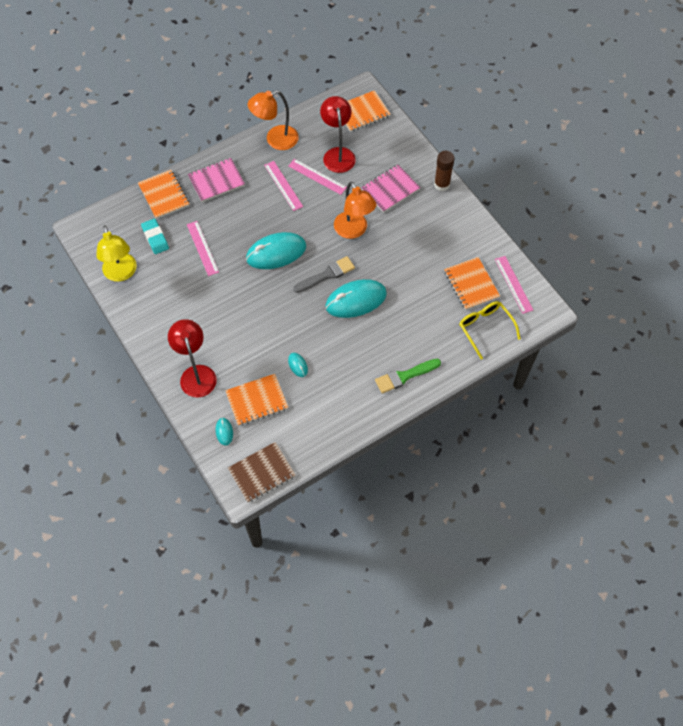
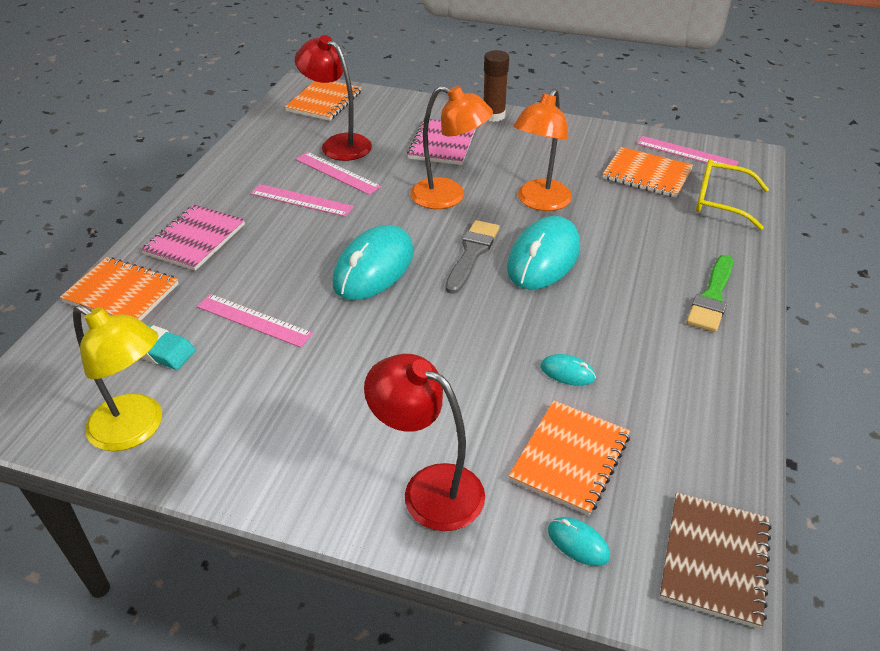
camera: 40 degrees left, 20 degrees down
(275, 140) = (239, 166): orange lamp -> orange lamp (539, 202)
(317, 177) = (337, 173): pink ruler -> pink ruler turned 45 degrees clockwise

